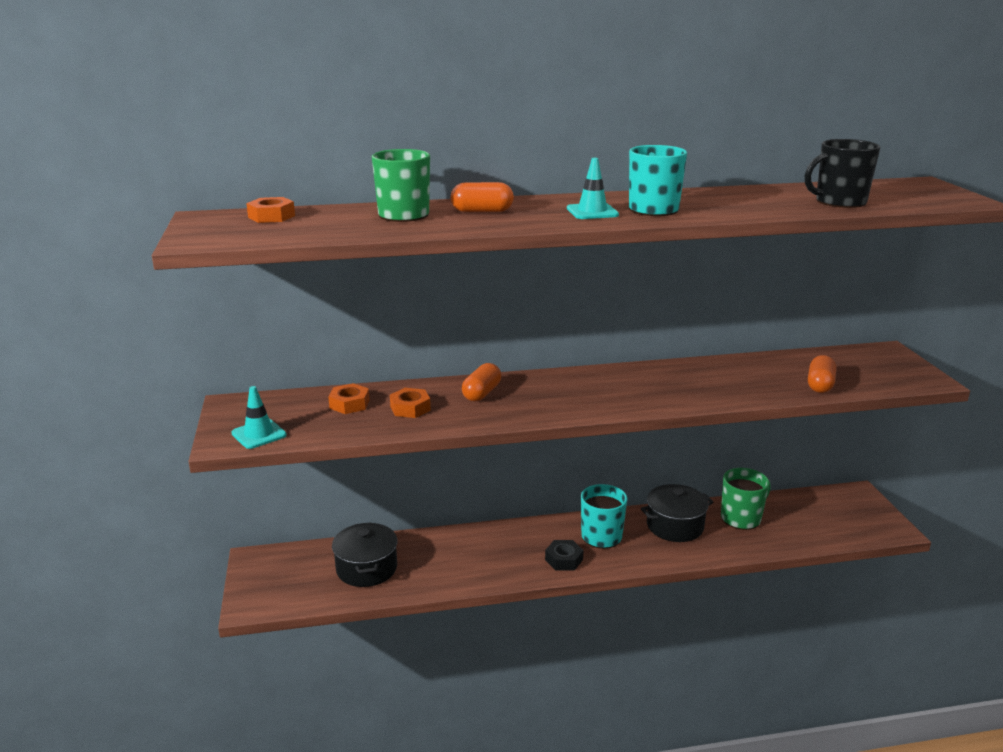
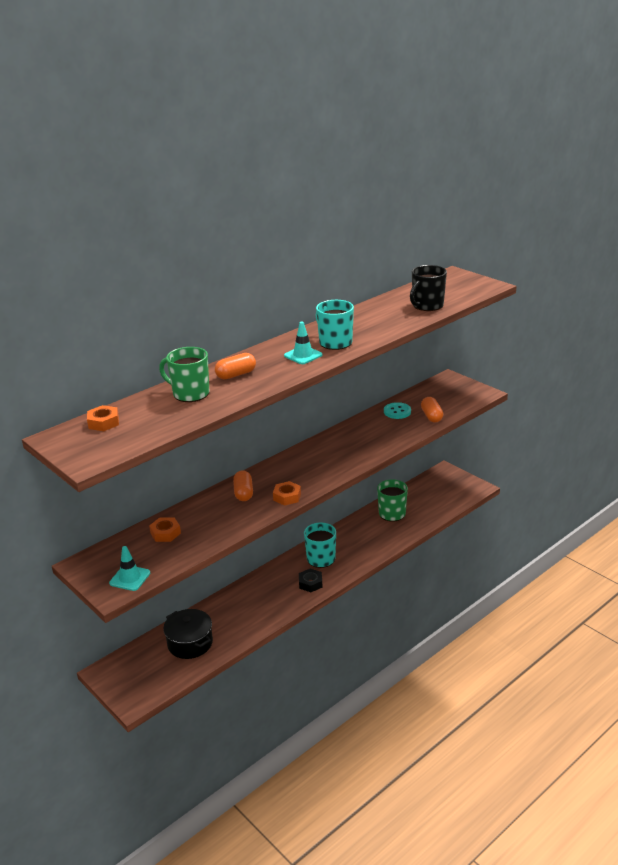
camera: 30 degrees left, 5 degrees up
(410, 408) = (209, 521): orange nut -> orange nut (287, 497)
(675, 526) = (358, 534): black pot -> none
(773, 367) = (397, 412): none -> turquoise button

